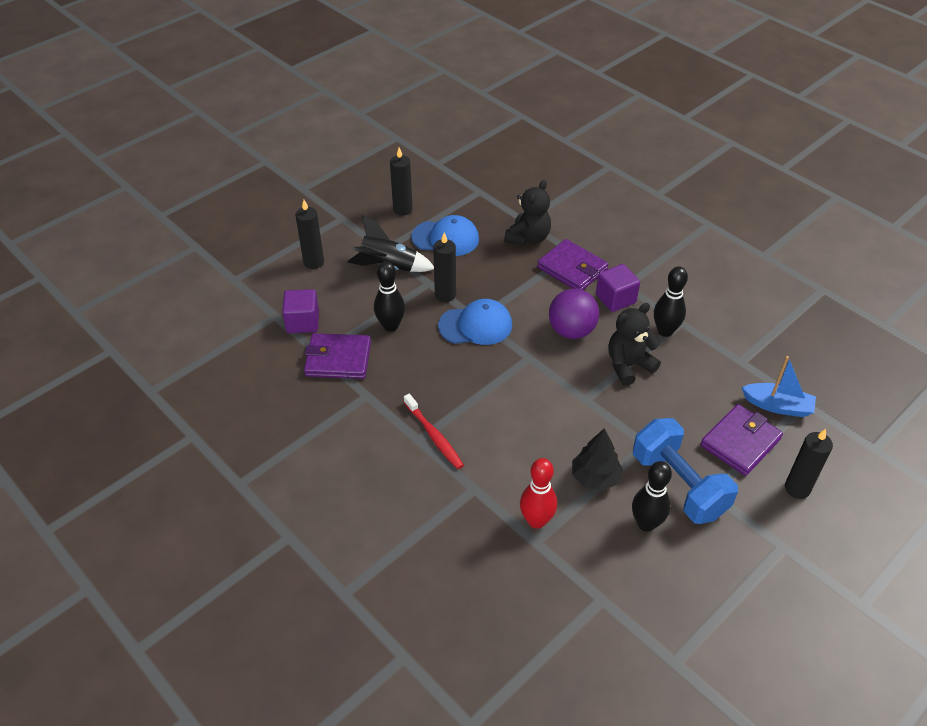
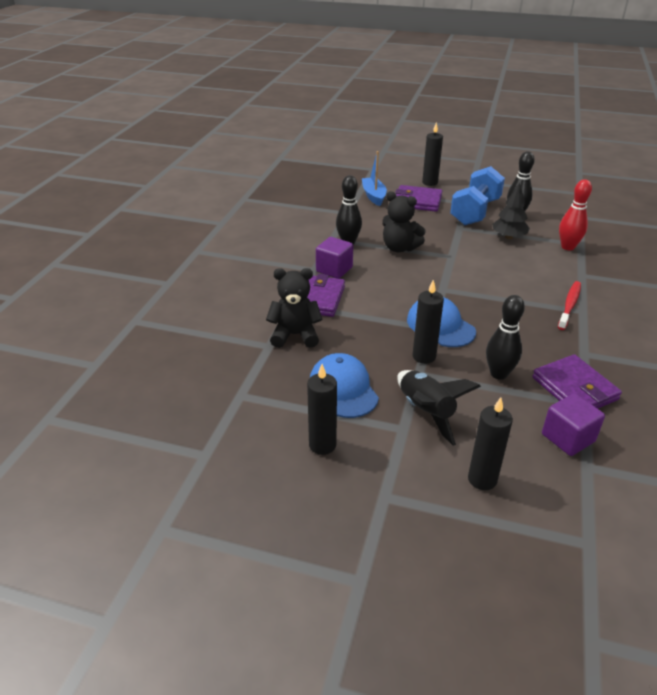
camera: 120 degrees left, 10 degrees down
(571, 331) = (392, 279): purple ball -> none

